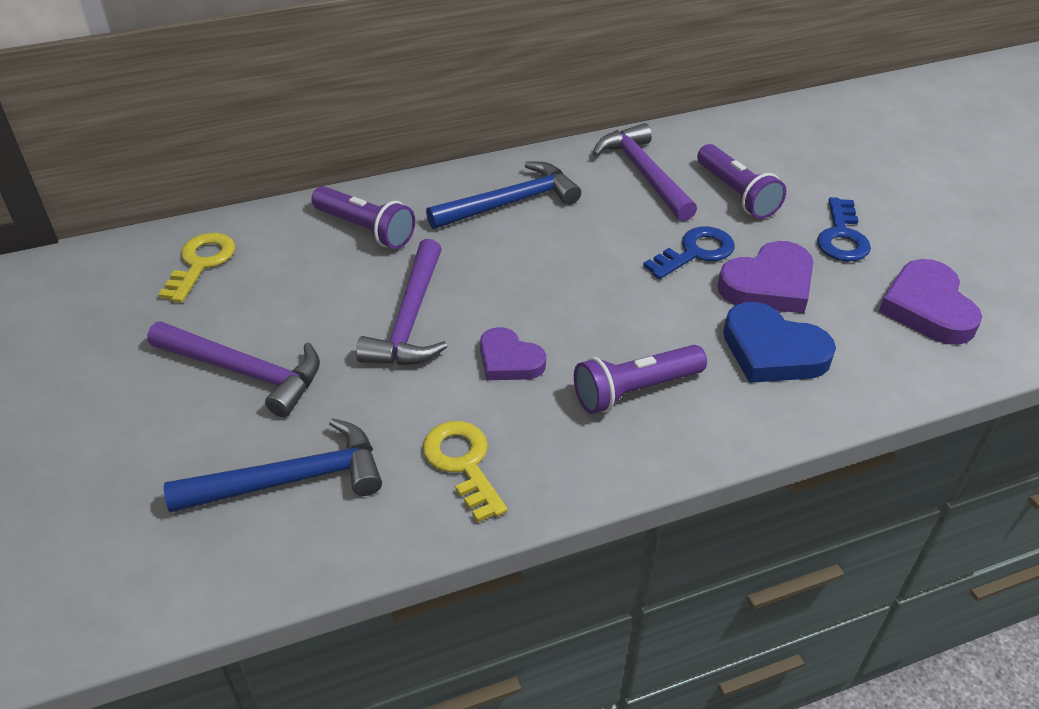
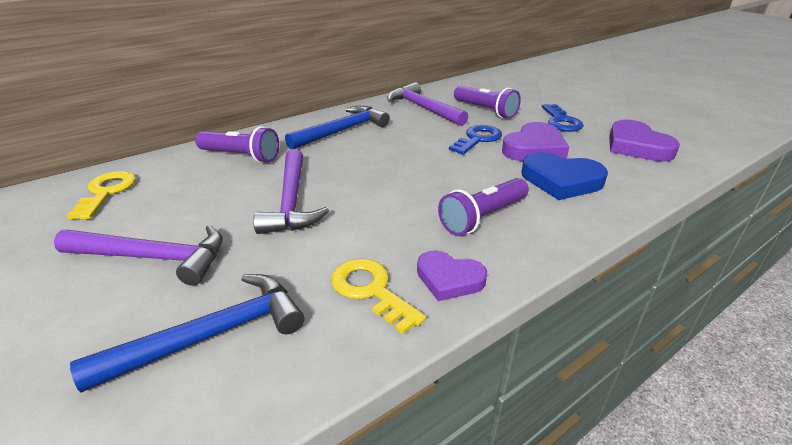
camera: 15 degrees left, 10 degrees down
(509, 360) = (379, 214): purple heart -> purple heart (449, 279)

